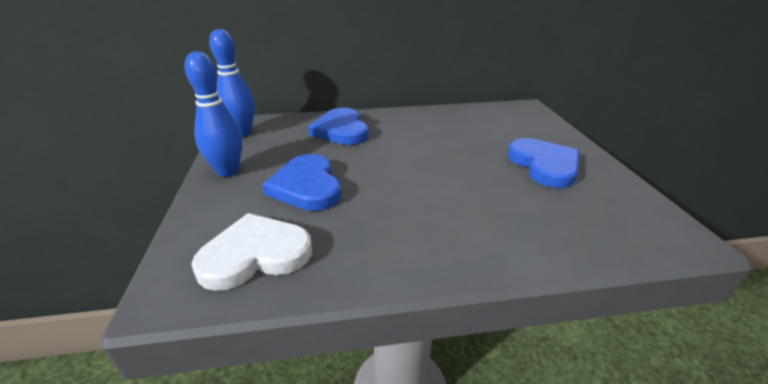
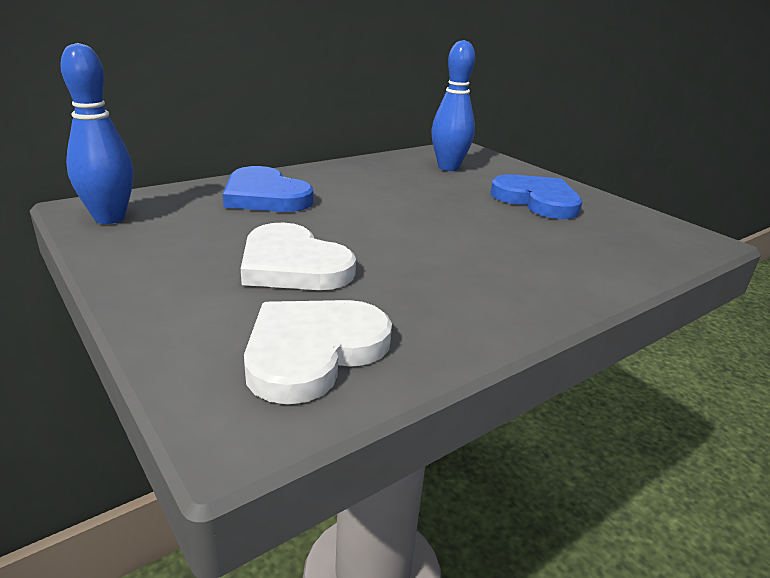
camera: 30 degrees left, 5 degrees down
(228, 171) = (147, 268): blue bowling pin -> blue bowling pin (448, 167)
(306, 186) = (293, 265): blue heart -> white heart

